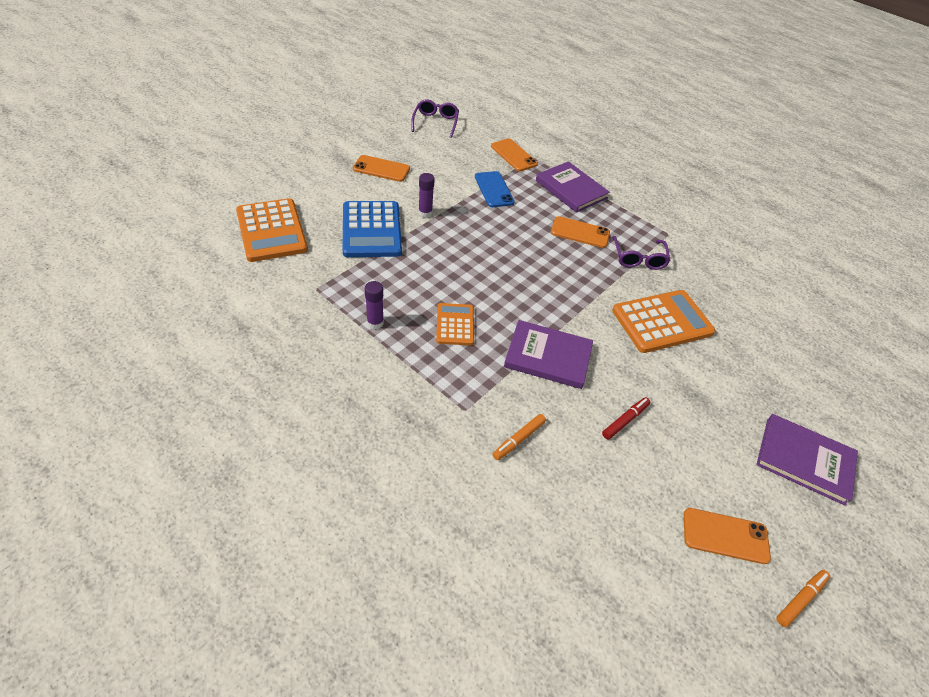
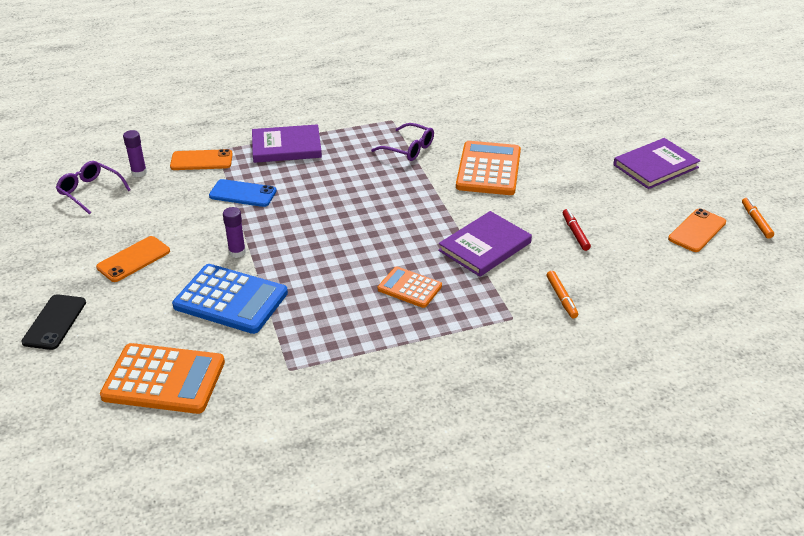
camera: 55 degrees left, 10 degrees down
(298, 162) = (54, 322): none -> black phone
(375, 323) = (370, 340): purple glue stick -> purple glue stick (139, 173)
(580, 232) = (350, 166): orange phone -> none

